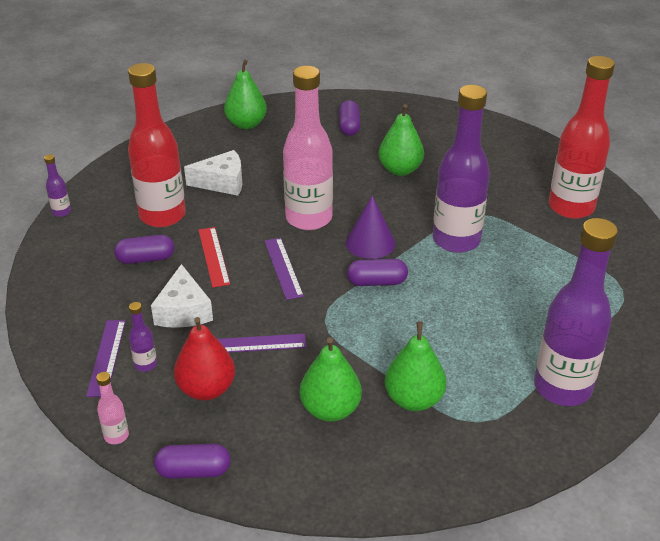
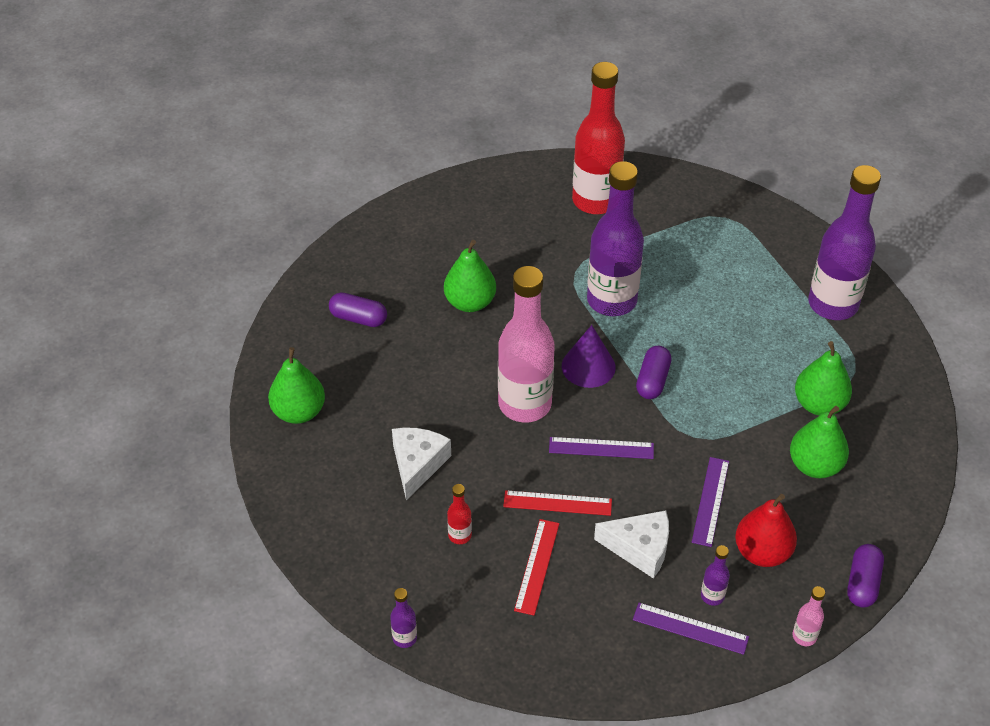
camera: 70 degrees left, 10 degrees up
(146, 259) = (537, 566): purple capsule -> red ruler
(162, 216) = (460, 535): red bottle -> red bottle, size x0.41

